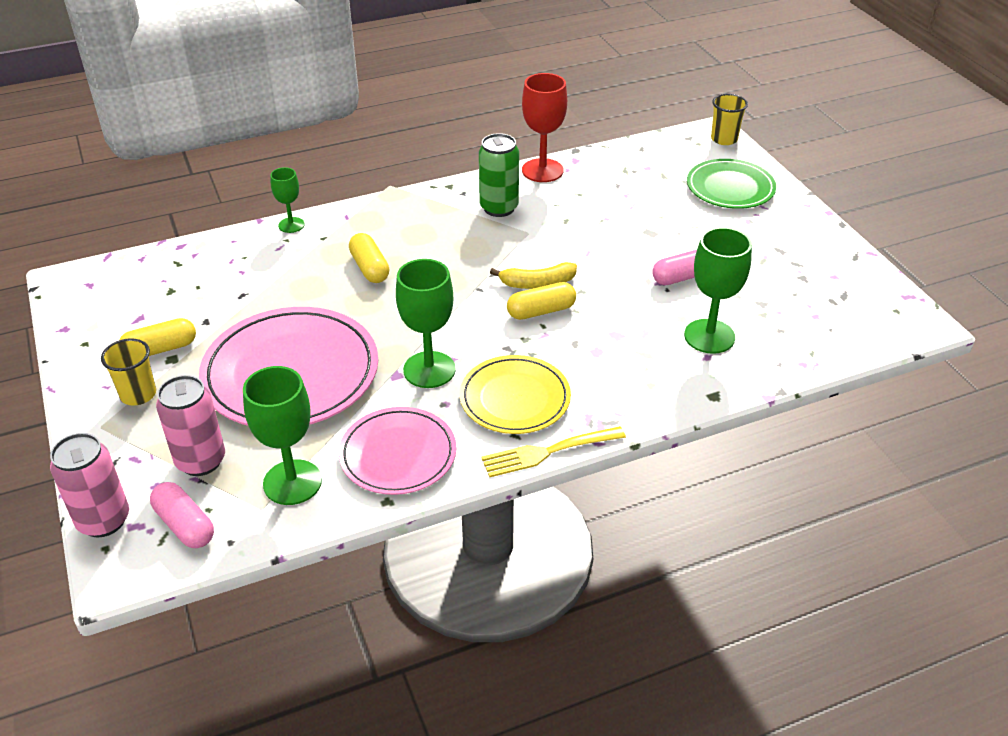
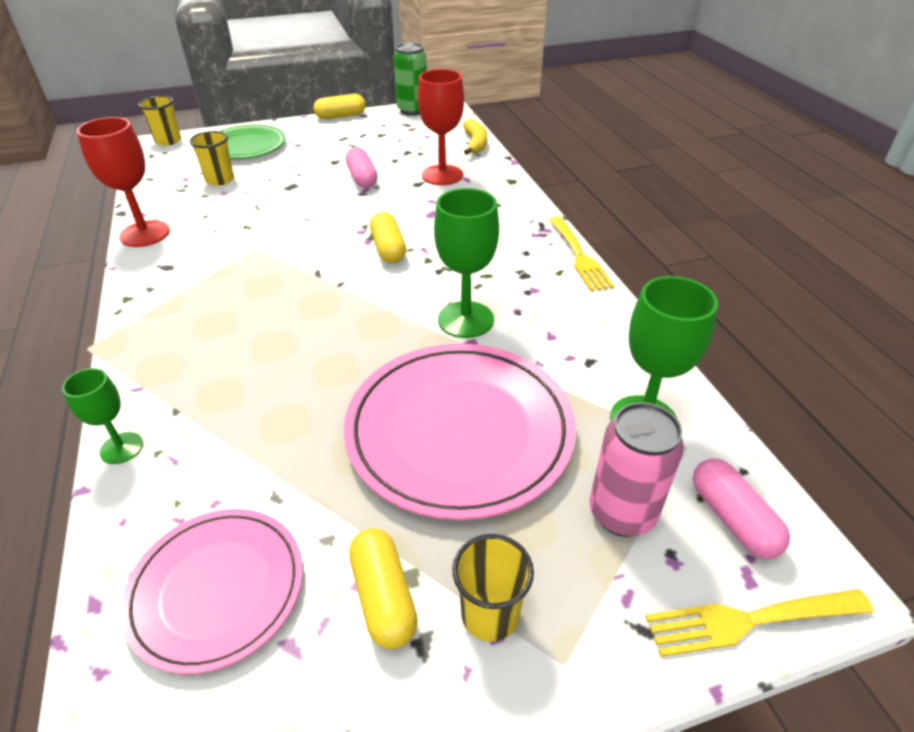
camera: 85 degrees left, 0 degrees up
(103, 520) = (751, 620): pink can -> yellow fork
(185, 525) = (732, 518): pink capsule -> pink capsule turned 75 degrees counterclockwise
(370, 268) = (267, 364): yellow capsule -> yellow capsule (341, 116)
(398, 454) = (591, 342): pink plate -> pink plate (217, 589)
(499, 208) = (198, 265): green can -> green can (412, 111)
(515, 398) = (511, 269): yellow plate -> none
(537, 283) = (344, 248): yellow banana -> yellow banana (475, 143)
(650, 187) = (220, 180): none -> yellow cup
(709, 336) = (442, 175): green goblet -> red goblet

